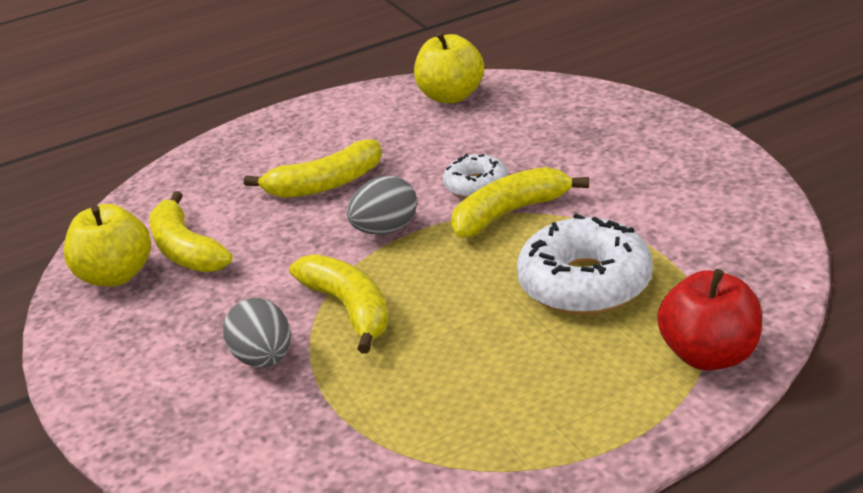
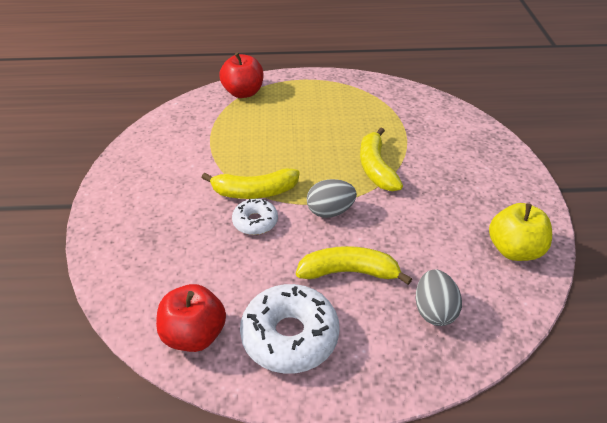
camera: 160 degrees left, 10 degrees up
(186, 249) = (463, 252): yellow banana -> none
(264, 359) = (429, 158): grey egg -> grey egg (434, 311)
(451, 96) = (194, 335): yellow apple -> red apple
(585, 283) = (257, 137): white donut -> white donut (290, 336)

